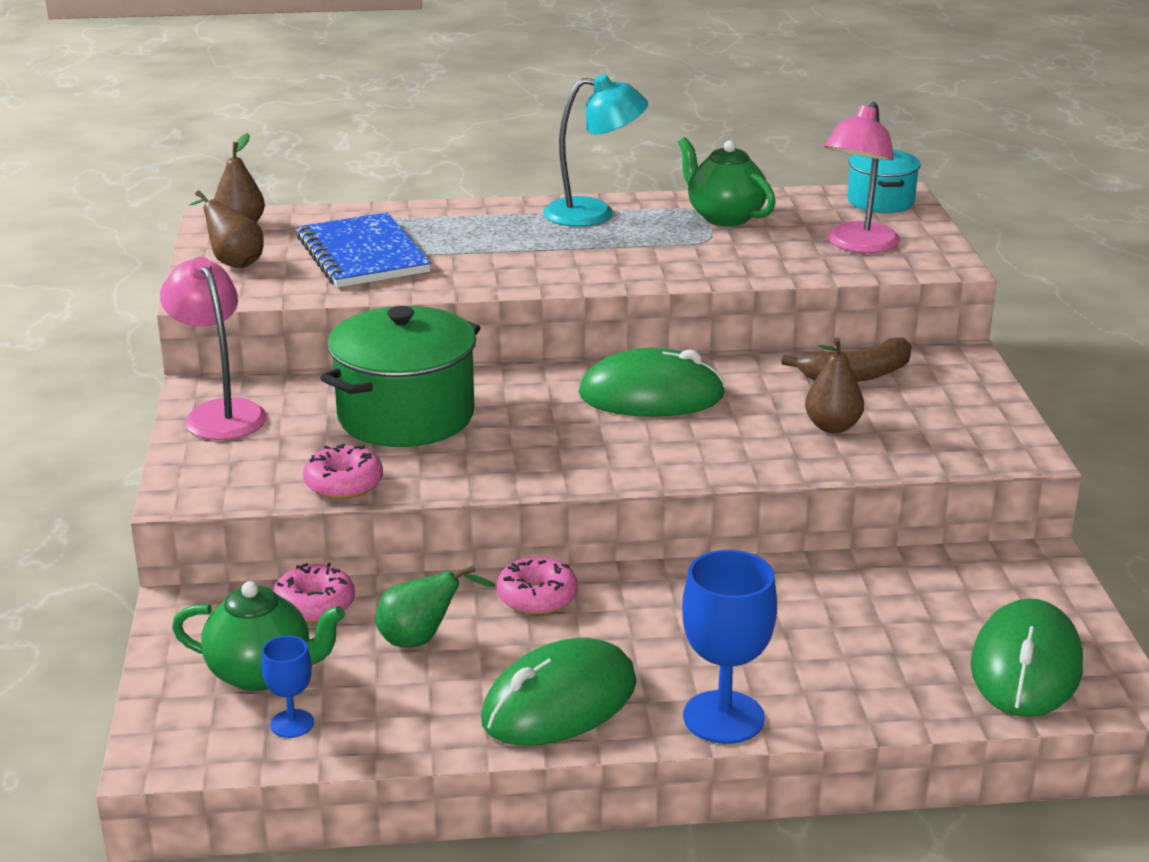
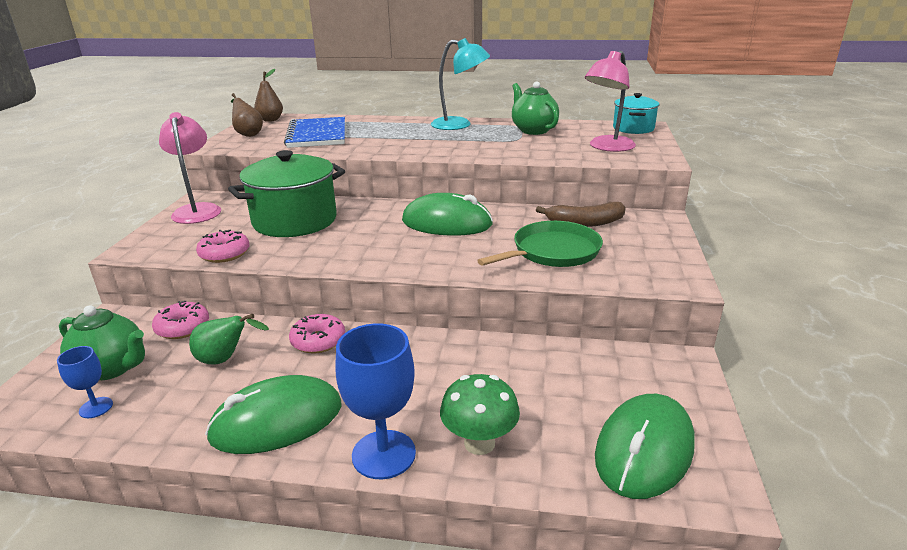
camera: 15 degrees right, 0 degrees up
(832, 427) = (552, 252): brown pear -> green pan
(832, 688) = (479, 443): none -> green mushroom

